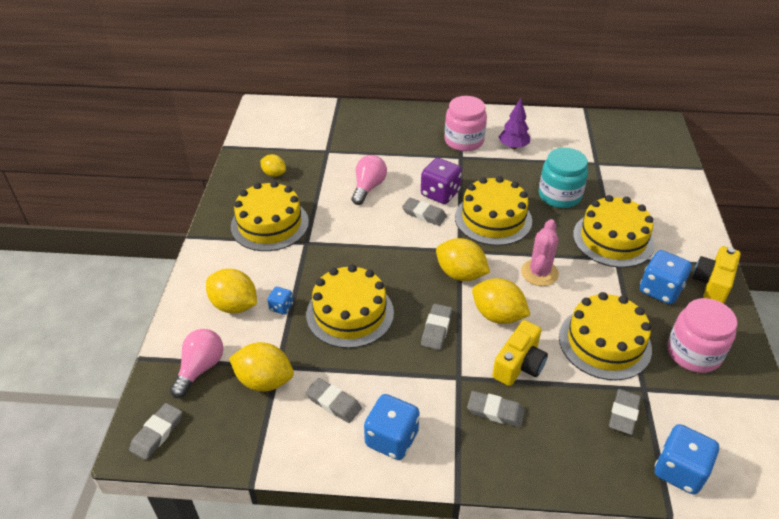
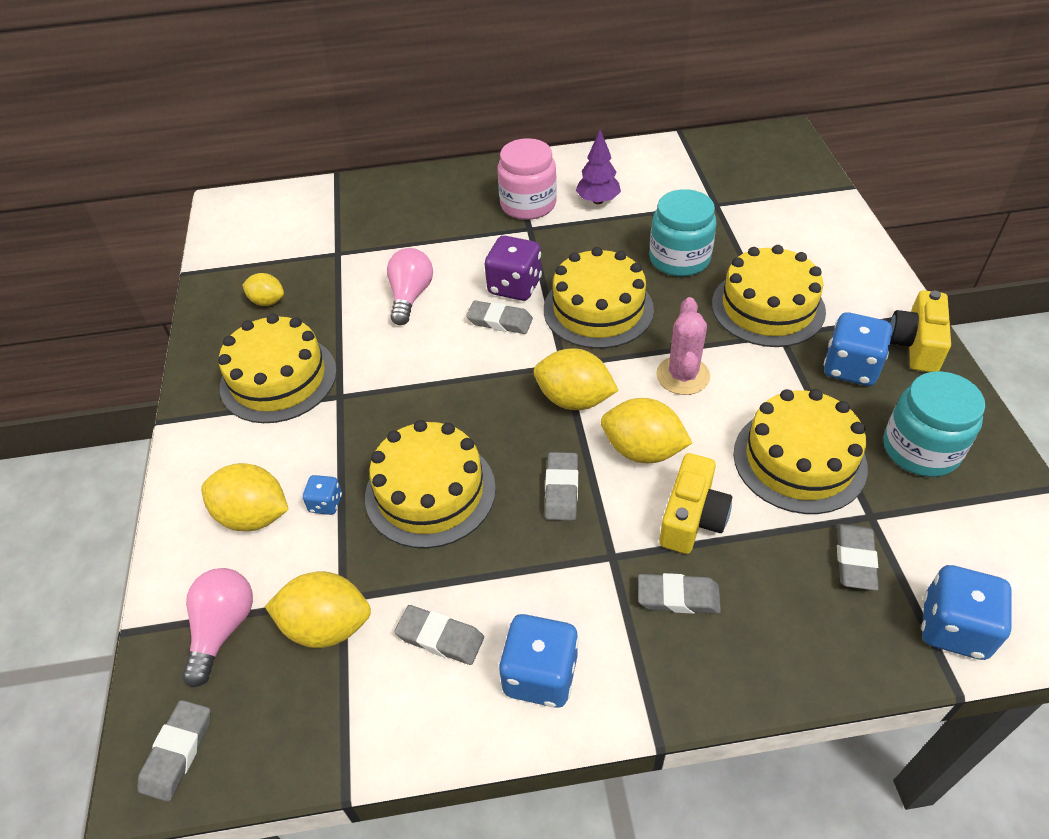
camera: 10 degrees left, 5 degrees up
(693, 353) = (920, 449): pink jar -> turquoise jar

